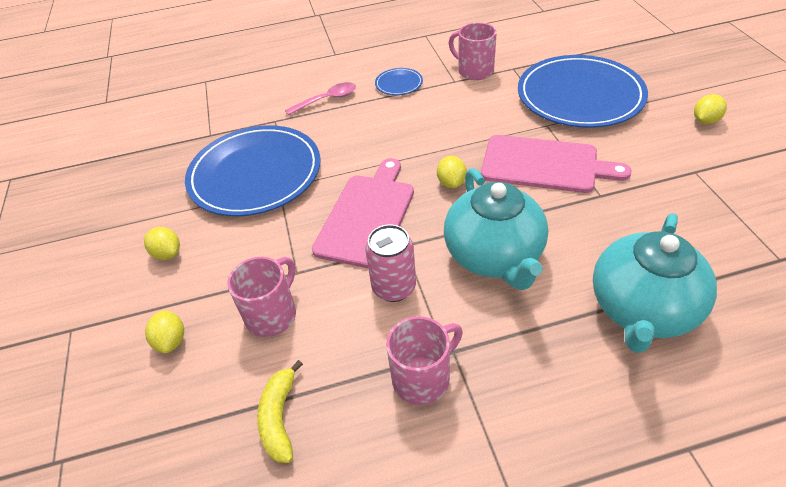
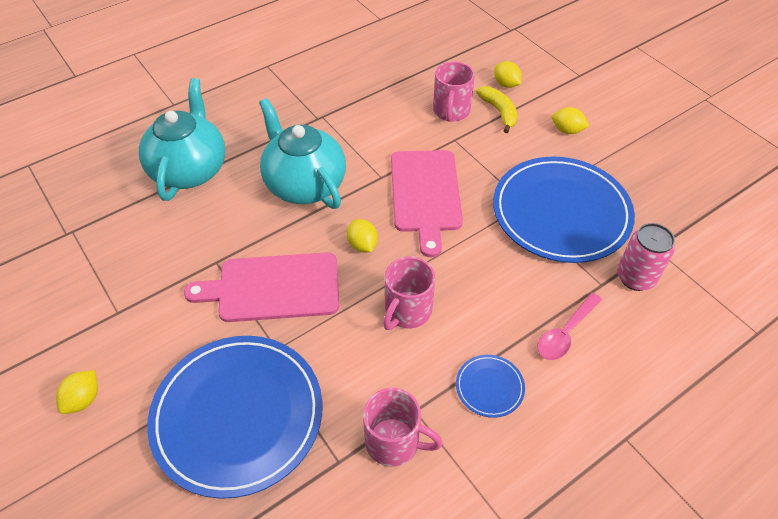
camera: 155 degrees right, 5 degrees up
(279, 418) = (407, 68): yellow banana -> yellow banana (499, 112)
(394, 287) = (374, 145): pink can -> pink can (635, 277)
(423, 378) = (332, 102): pink mug -> pink mug (407, 311)

